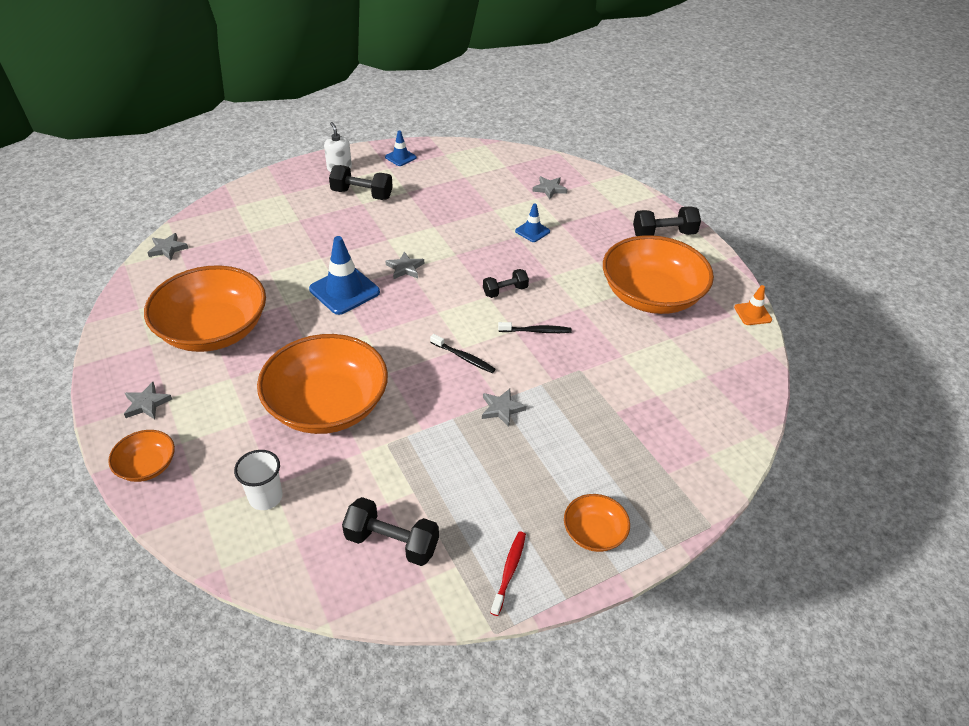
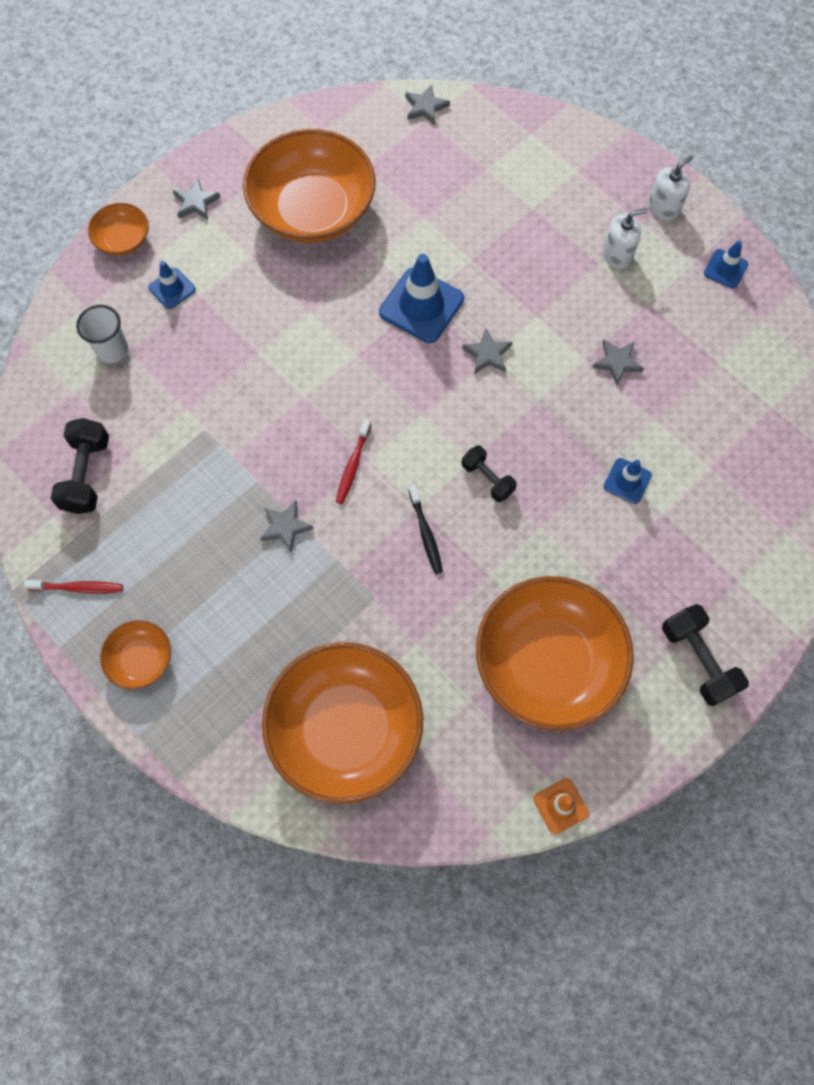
camera: 75 degrees right, 25 degrees up
(228, 439) = (172, 288): none -> blue traffic cone
(327, 405) = (239, 356): orange bowl -> orange bowl (345, 729)
(362, 194) = (617, 255): black dumbbell -> white soap dispenser
(464, 357) = (353, 465): black toothbrush -> red toothbrush
(549, 189) = (740, 479): grey star -> grey star (617, 362)

